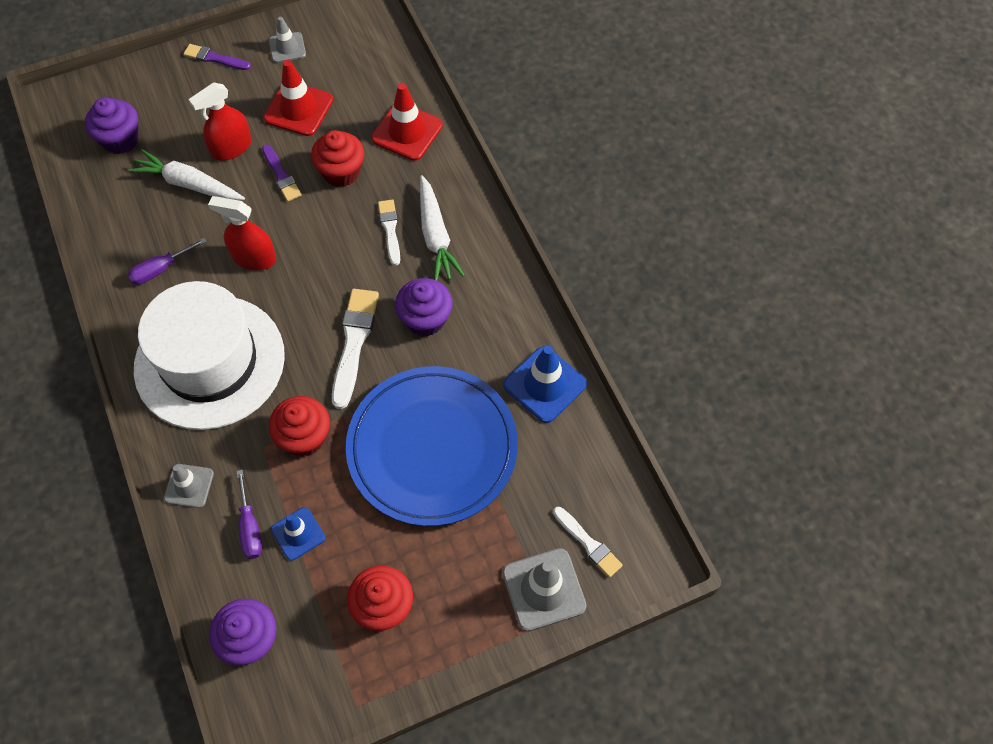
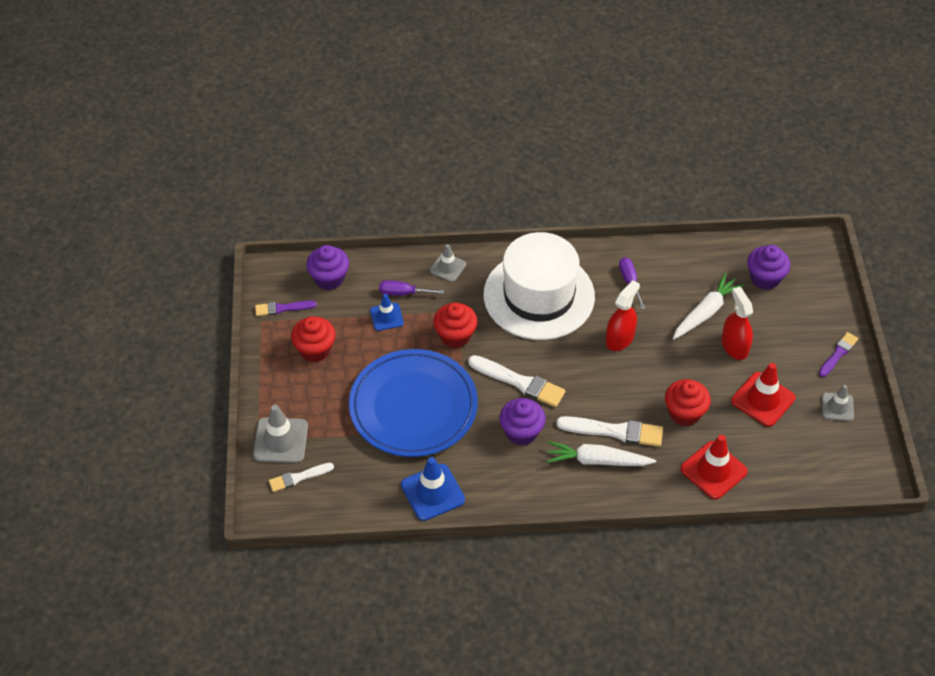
camera: 110 degrees right, 10 degrees down
(281, 175) = (694, 372): purple brush -> purple brush (282, 308)
(390, 230) = (614, 431): white brush -> white brush, size x1.64

